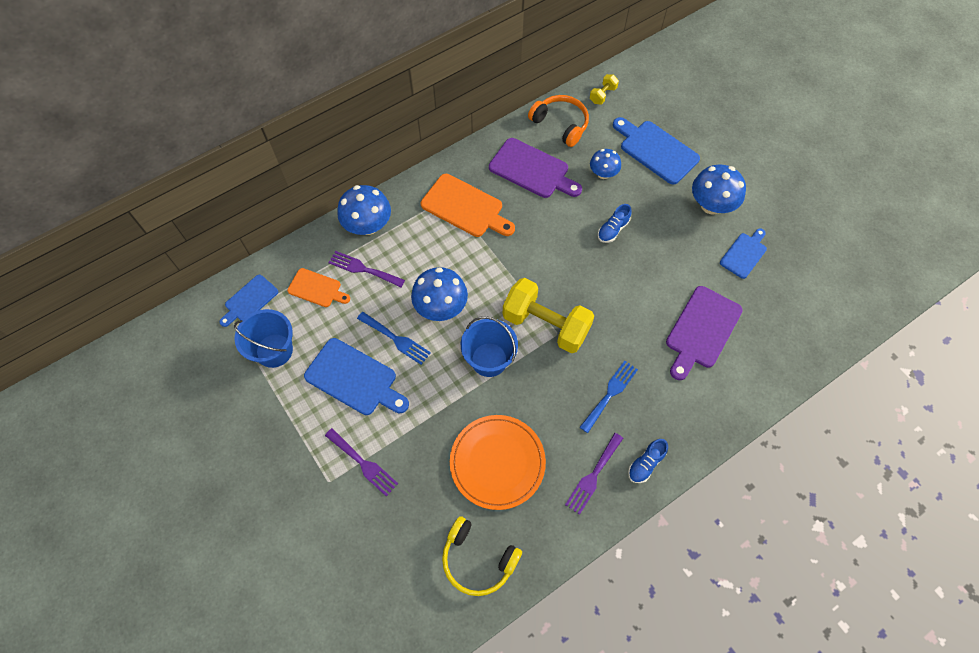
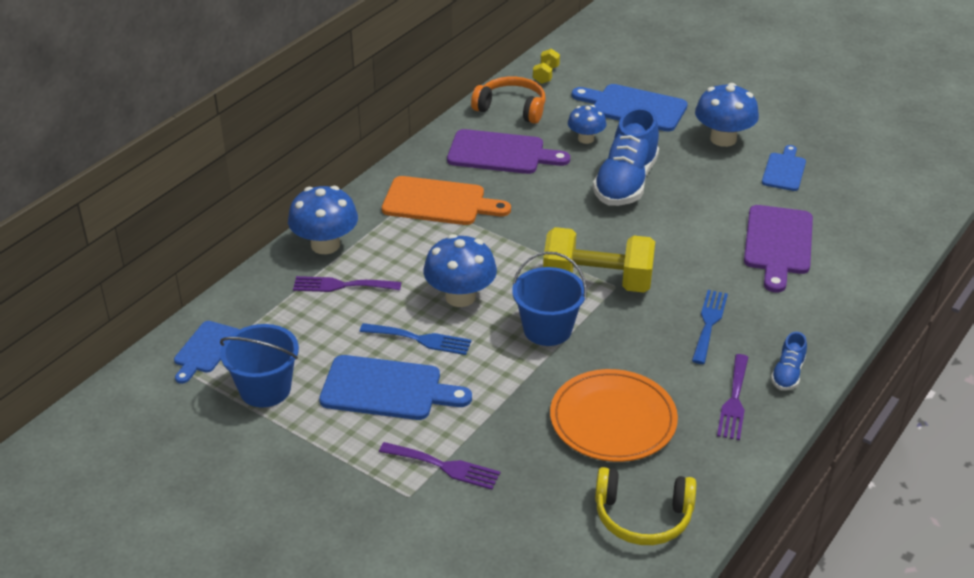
camera: 20 degrees left, 25 degrees down
(317, 289) = (291, 317): orange cutting board -> none
(613, 229) = (626, 183): blue shoe -> blue shoe, size x2.12

